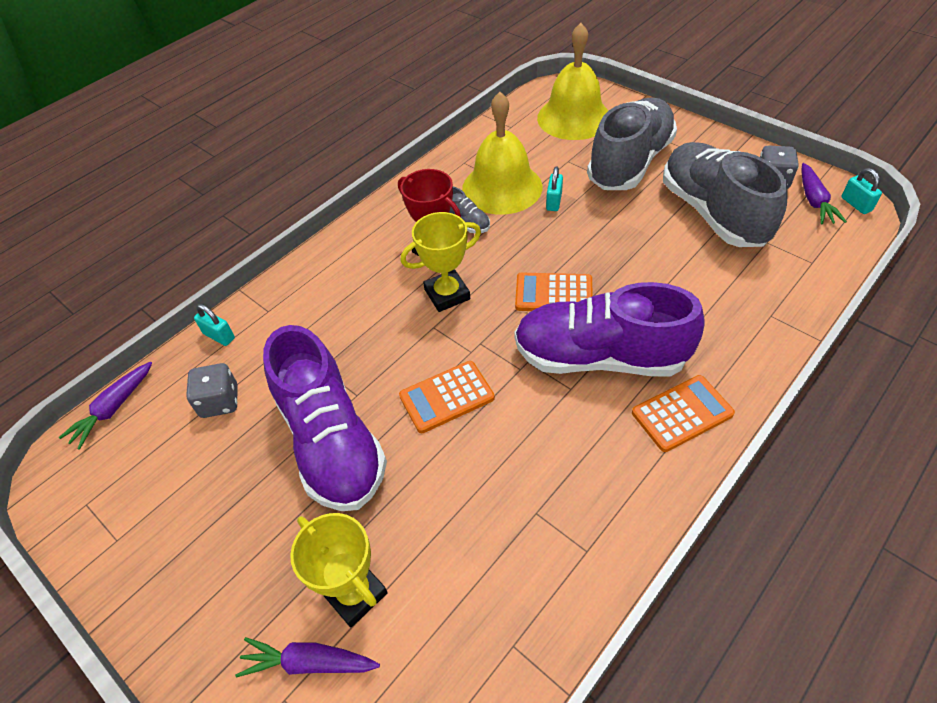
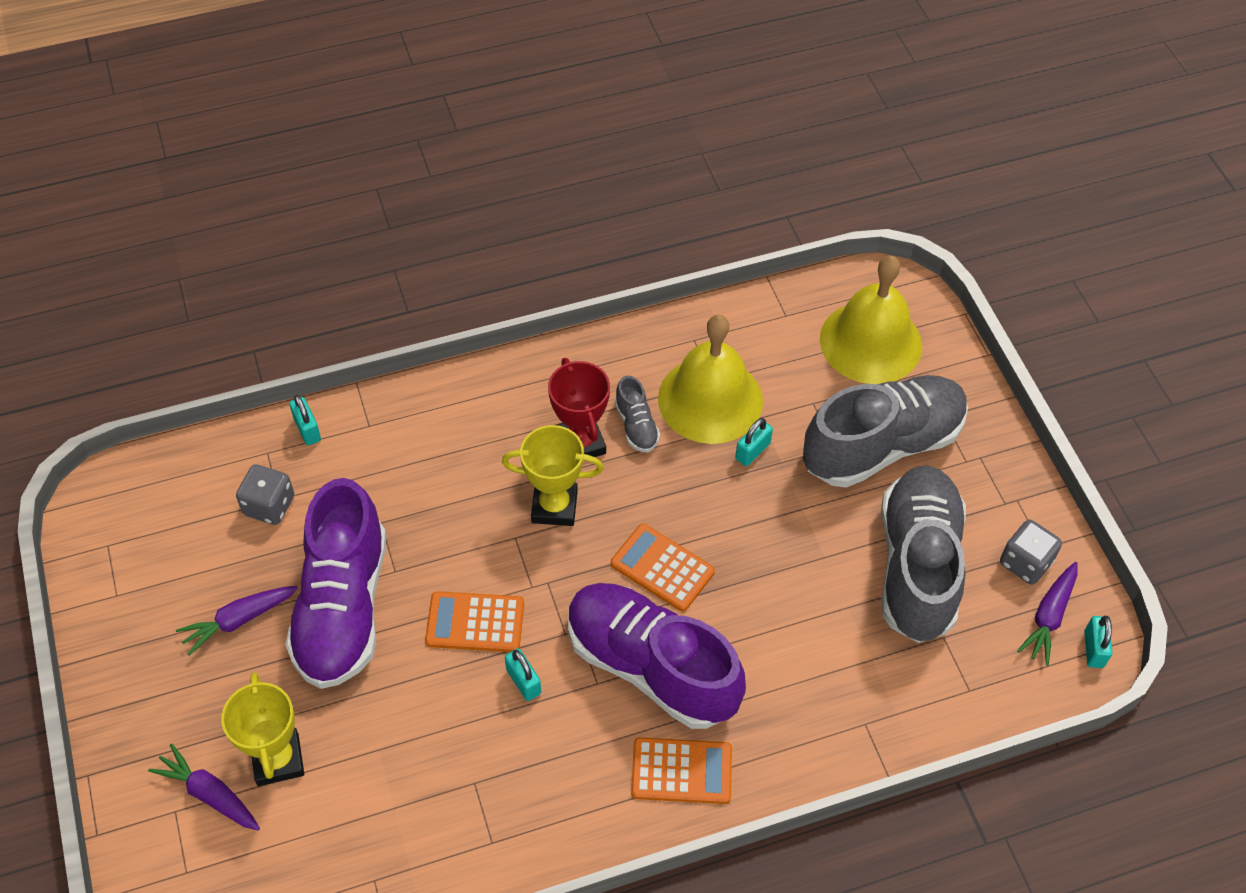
camera: 25 degrees right, 5 degrees up
(113, 409) = (173, 458): purple carrot -> purple carrot (238, 620)
(516, 417) = (523, 681): none -> turquoise padlock

